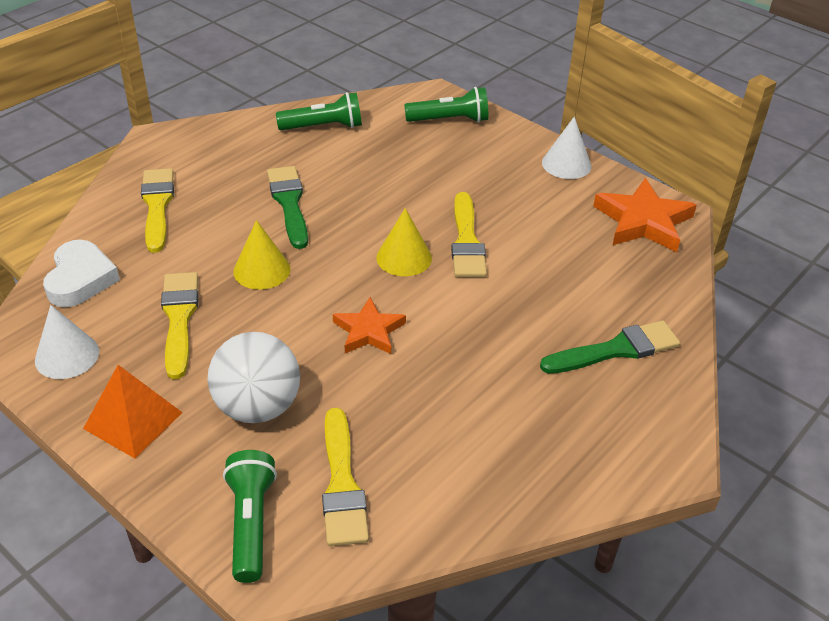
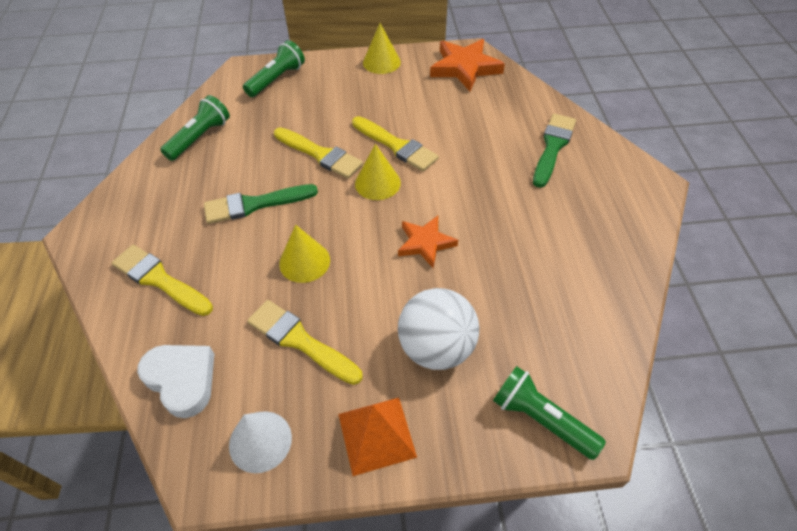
camera: 45 degrees left, 10 degrees up
(289, 203) = (255, 204): green brush -> green brush turned 45 degrees counterclockwise
(342, 484) = (547, 344): yellow brush -> yellow brush (320, 154)
(566, 164) = (381, 62): white cone -> yellow cone

